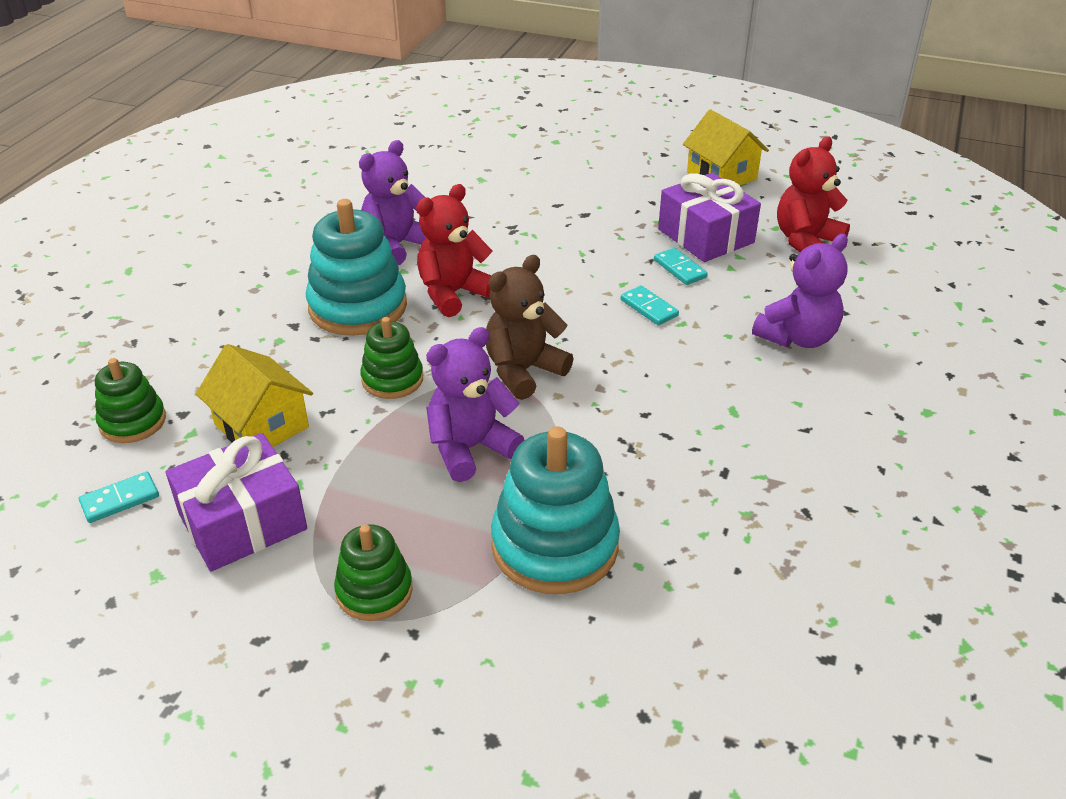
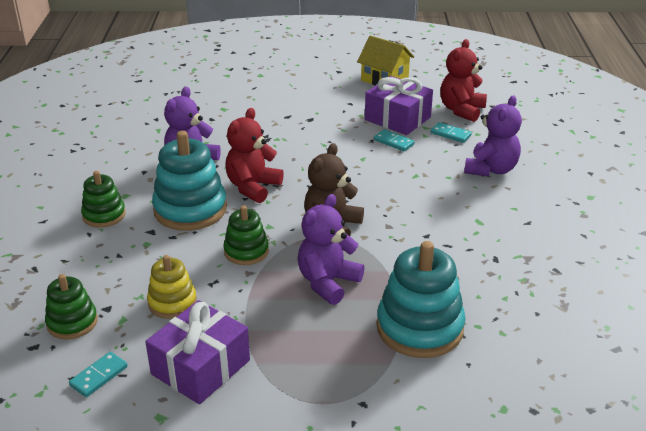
camera: 20 degrees left, 5 degrees down
(261, 426) = (172, 302): yellow house -> yellow stacking toy
(374, 591) = (321, 385): green stacking toy -> green stacking toy (104, 215)
(649, 308) = (389, 170): turquoise domino -> turquoise domino (450, 134)

